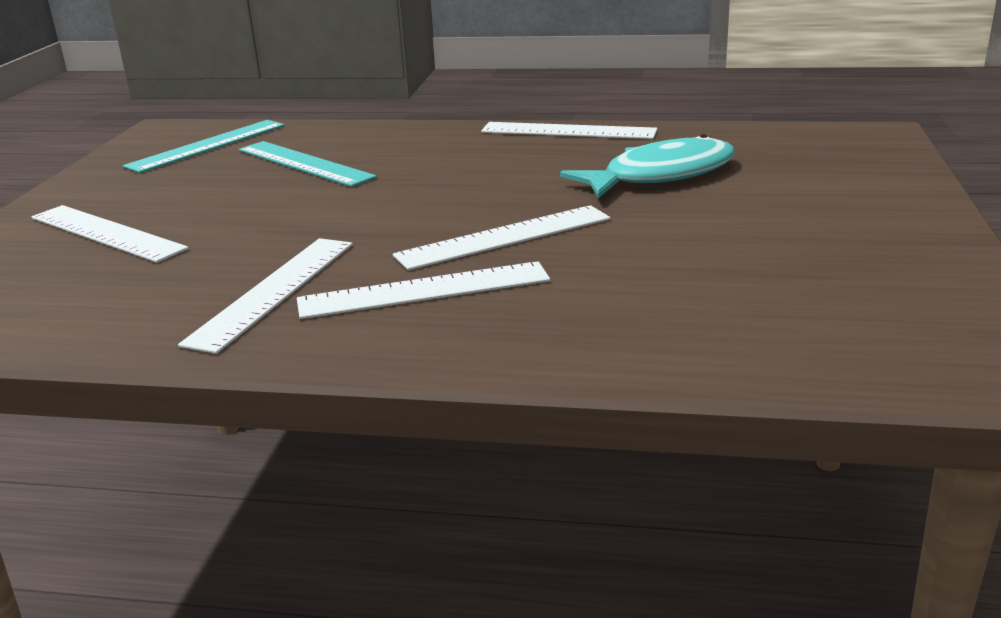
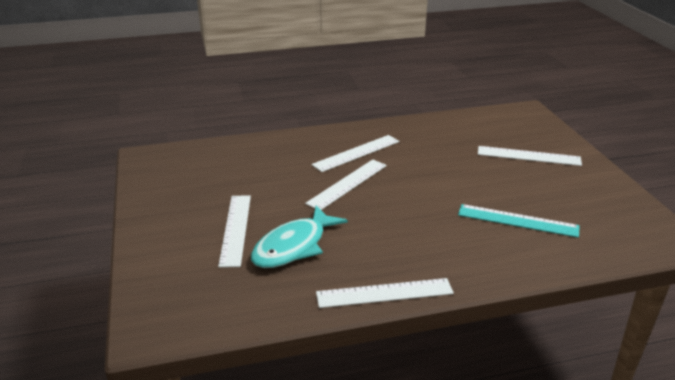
camera: 155 degrees right, 5 degrees up
(207, 145) = (609, 228): turquoise ruler -> none
(273, 291) = (413, 143): white ruler -> white ruler (236, 229)

